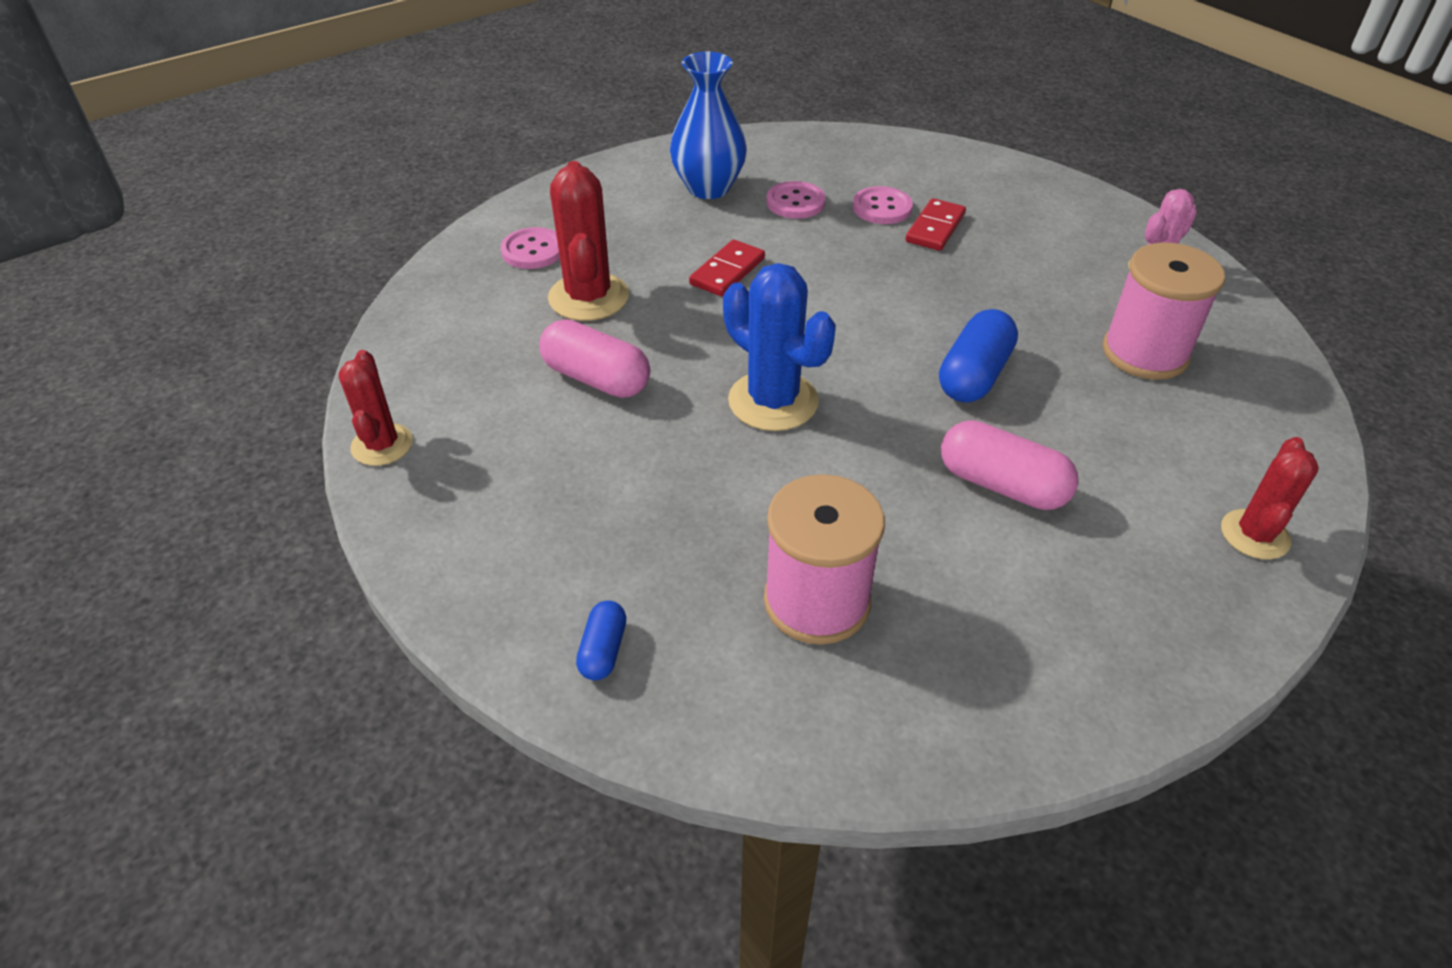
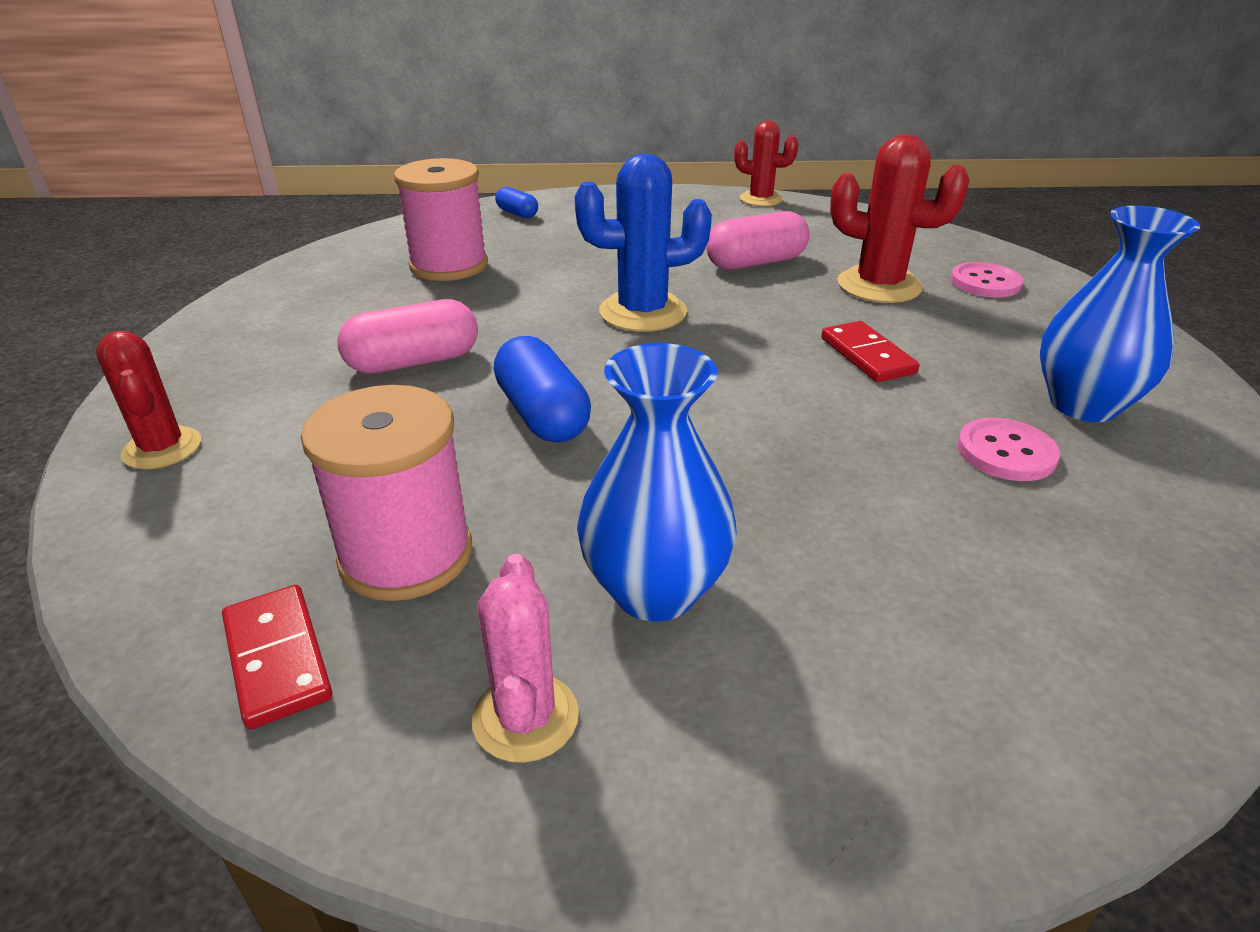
camera: 125 degrees right, 10 degrees down
(882, 208) = (946, 518): pink button -> none
(935, 228) = (851, 540): red domino -> red domino (277, 658)
(1047, 268) = (655, 591): none -> blue vase

